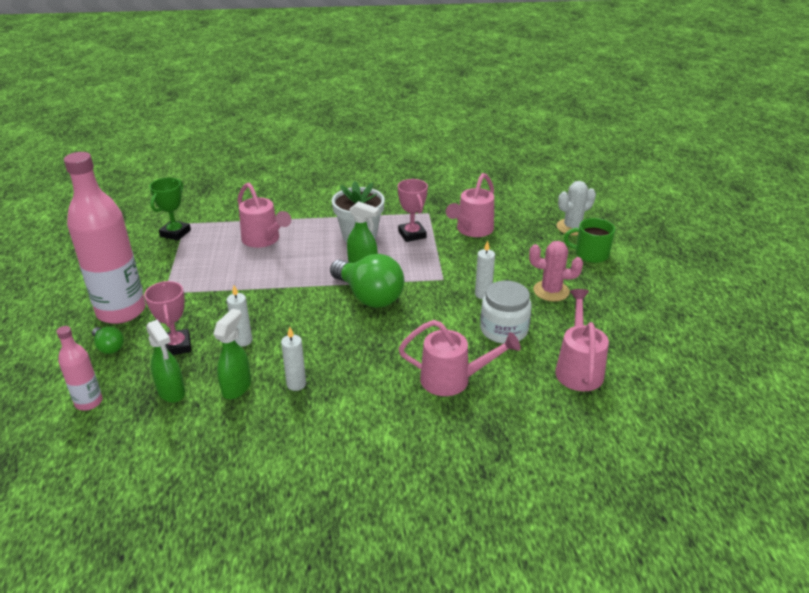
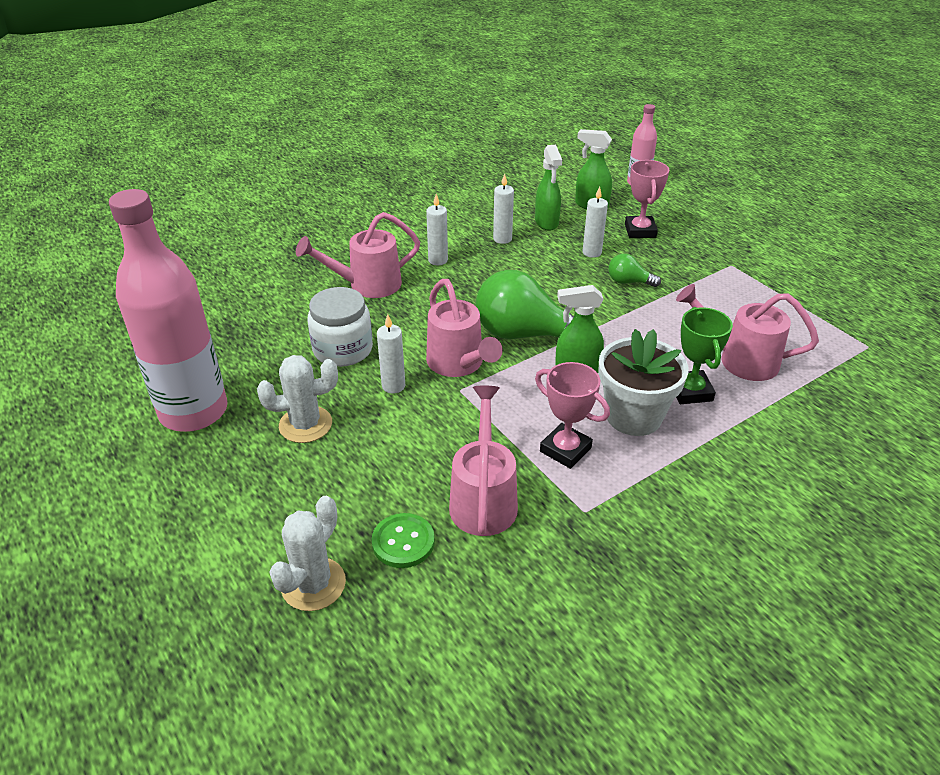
camera: 150 degrees right, 5 degrees up
(109, 347) = (690, 213): green light bulb -> green light bulb (628, 282)
(121, 311) = (735, 238): pink bottle -> pink bottle (193, 412)
(175, 233) = (850, 328): green trophy -> green trophy (690, 391)
(176, 346) = (640, 231): pink trophy -> pink trophy turned 45 degrees clockwise
(373, 383) = (438, 260): none -> white candle
(522, 228) = (403, 542): none -> green button
(551, 291) = (305, 424): pink cactus -> white cactus
(578, 368) = (242, 336): pink watering can -> pink watering can (458, 364)
(590, 254) = (263, 523): green mug -> none

